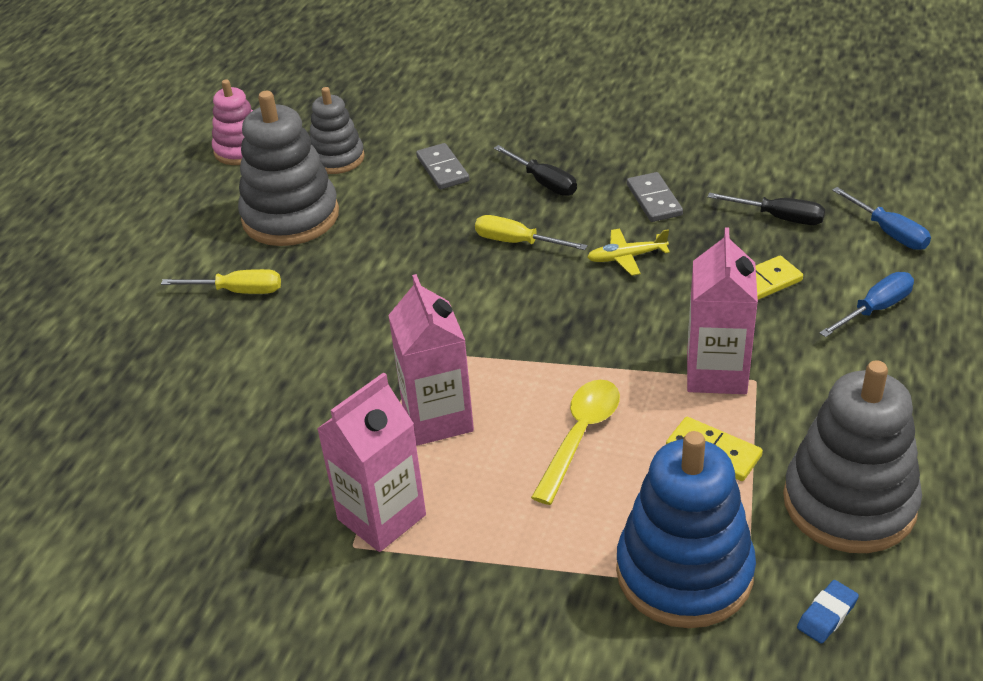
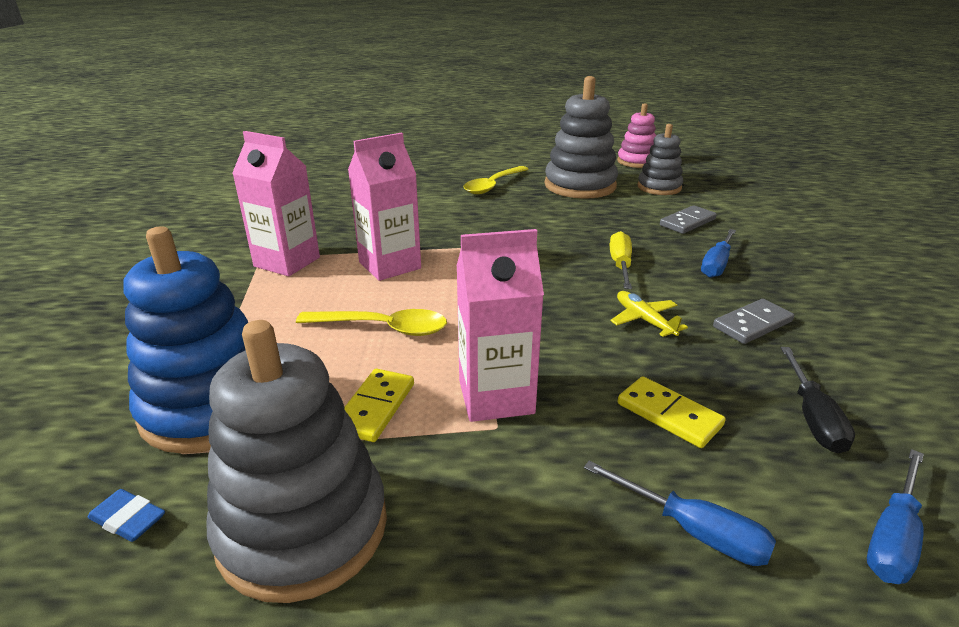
camera: 70 degrees right, 10 degrees down
(238, 291) = (493, 185): yellow screwdriver -> yellow spoon
(543, 182) = (716, 264): black screwdriver -> blue screwdriver

